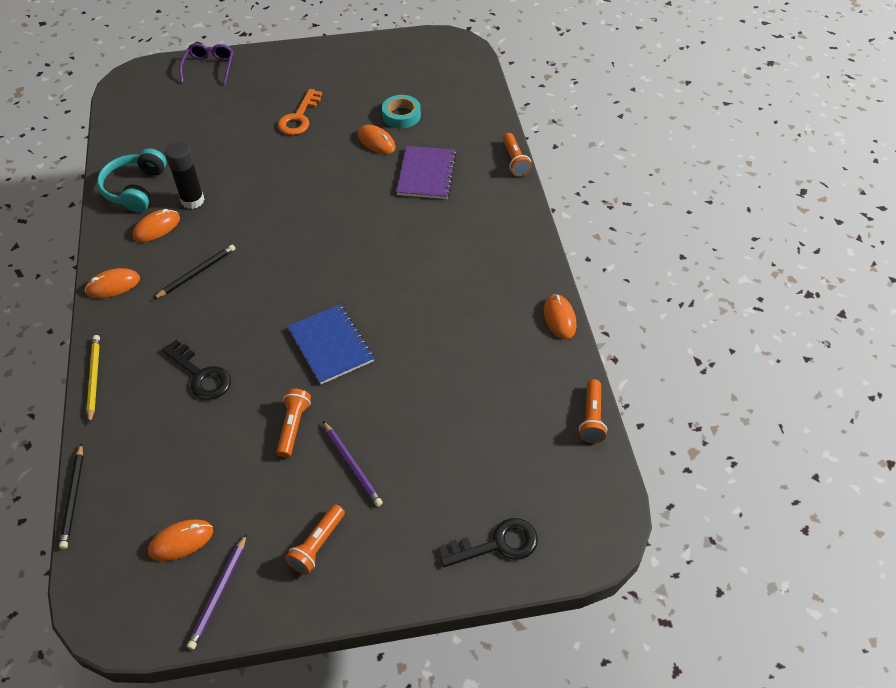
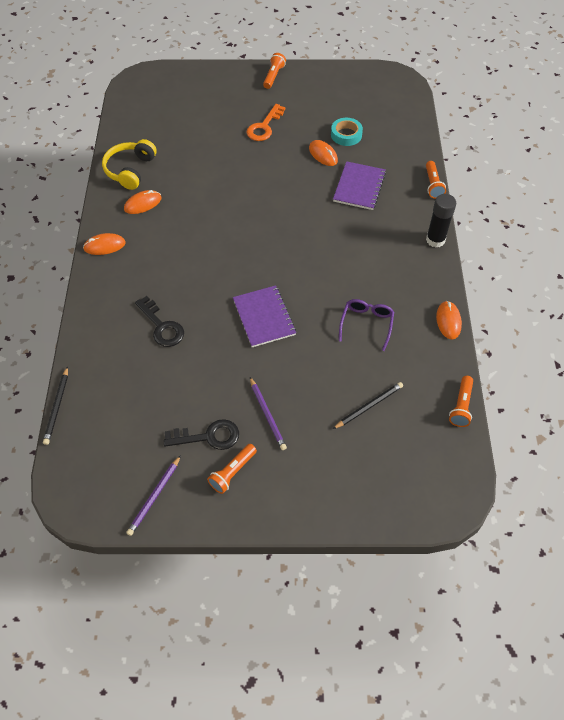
camera: 10 degrees right, 5 degrees up
(94, 378) = (82, 317): yellow pencil -> none
(135, 189) = (130, 170): turquoise headphones -> yellow headphones
(181, 541) = (131, 453): orange mouse -> none
(192, 200) = (172, 185): black glue stick -> black glue stick (435, 240)
(197, 273) = (169, 244): black pencil -> black pencil (369, 406)
(209, 67) = (199, 76): purple glasses -> purple glasses (366, 324)
(293, 427) = (226, 377): orange flashlight -> orange flashlight (273, 76)
(330, 345) = (264, 317): blue notebook -> purple notebook
(497, 544) = (370, 494): black key -> black key (208, 436)

